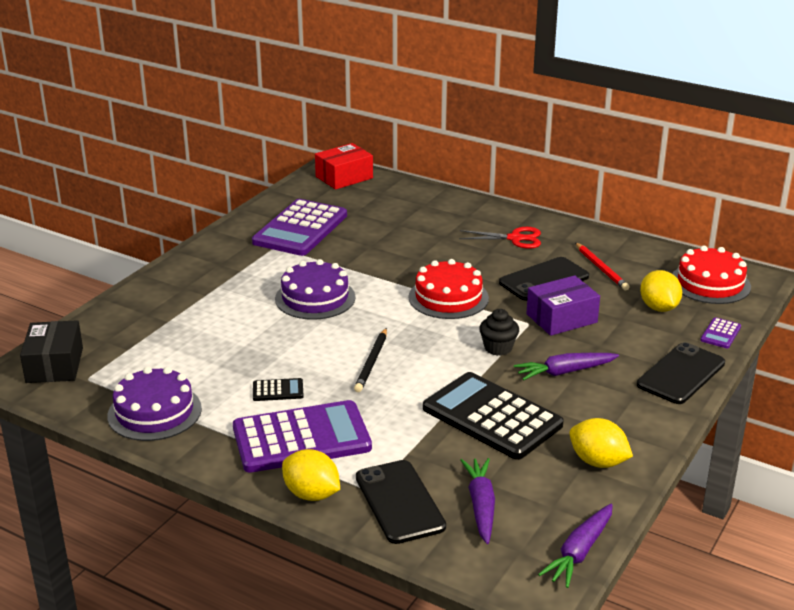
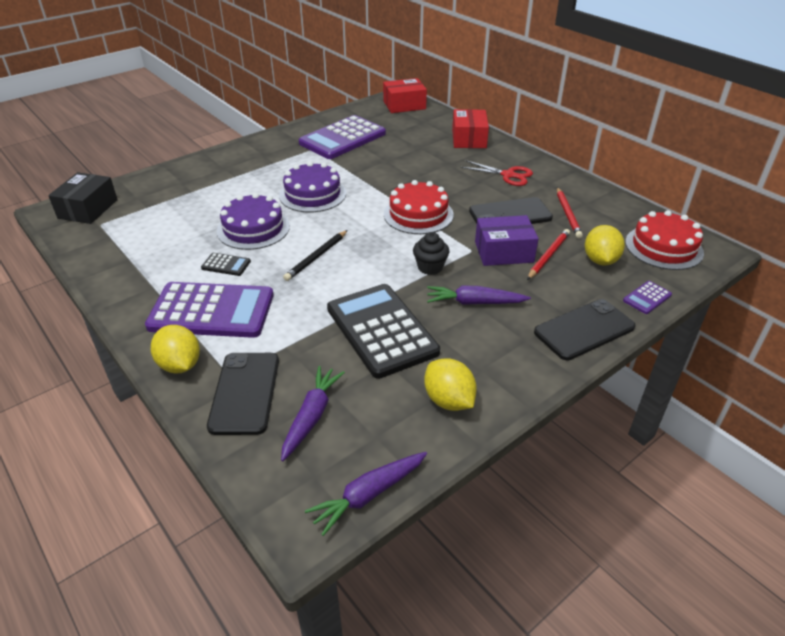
camera: 20 degrees right, 10 degrees up
(154, 412) = (123, 262): purple cake -> purple cake (253, 228)
(446, 205) = (469, 139): none -> red box
(607, 313) = (548, 256): none -> red pencil

